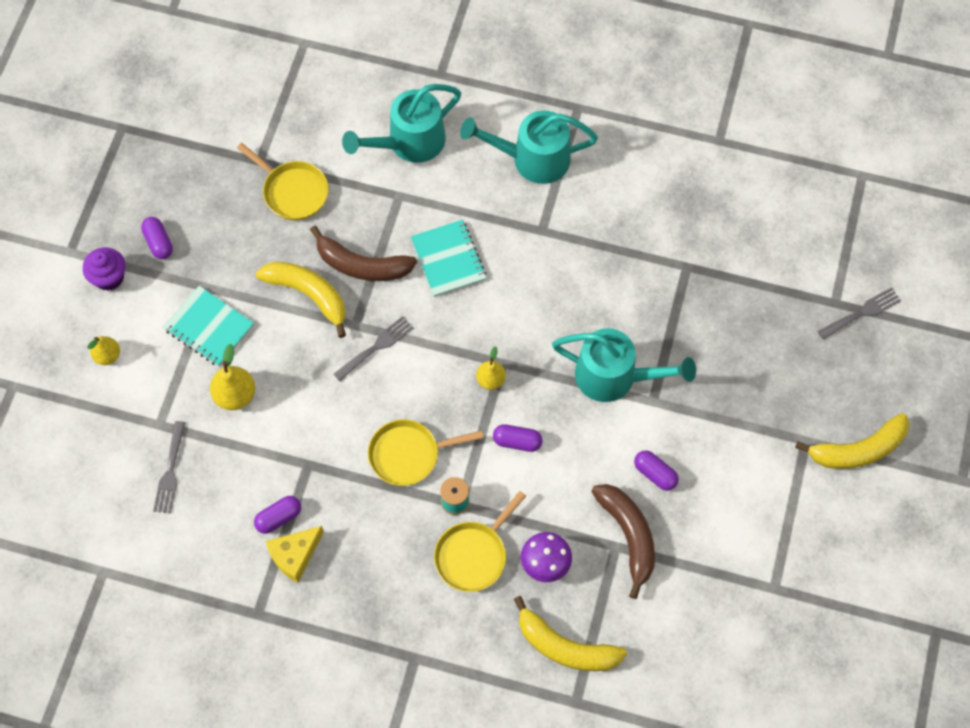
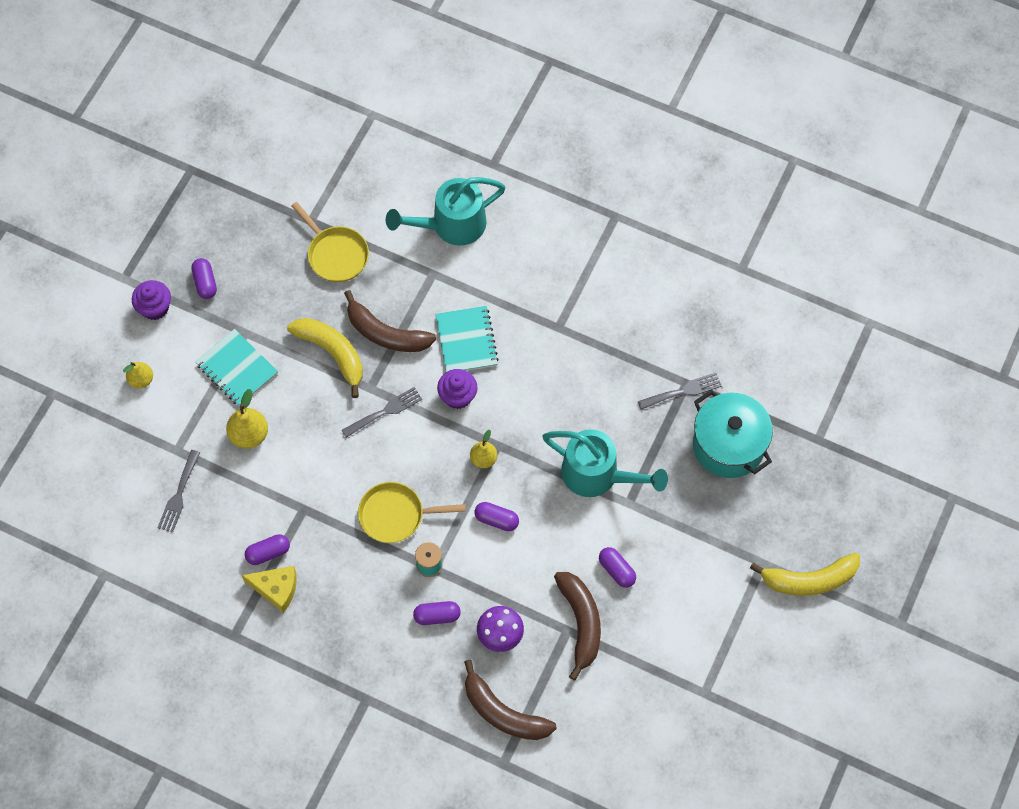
camera: 10 degrees right, 0 degrees up
(294, 555) = (276, 589): yellow cheese -> yellow cheese turned 135 degrees counterclockwise
(450, 318) = (457, 396): none -> purple cupcake
(474, 555) = (437, 616): yellow pan -> purple capsule
(531, 159) = (562, 258): turquoise watering can -> none
(565, 647) = (503, 712): yellow banana -> brown banana
(744, 324) = (728, 445): none -> turquoise pot
(862, 313) = (841, 453): grey fork -> grey fork (683, 391)

